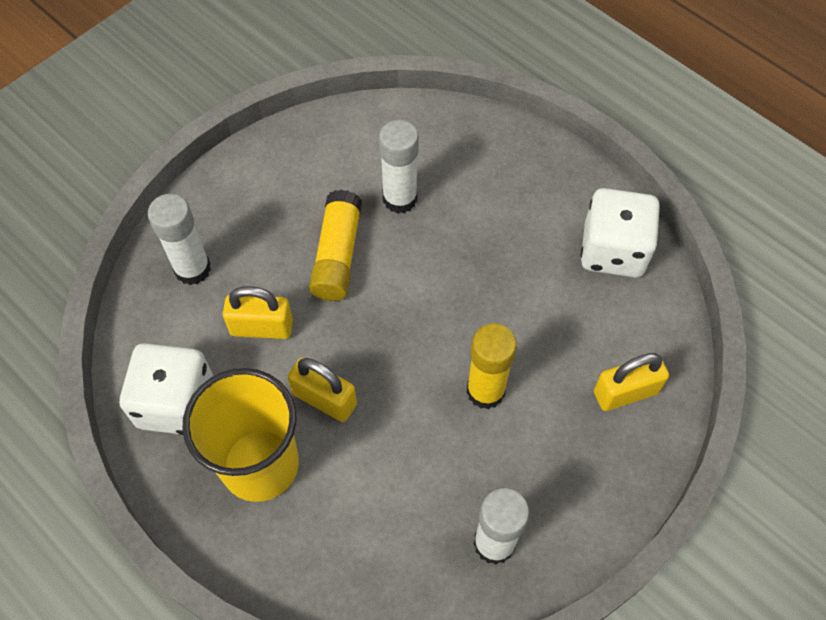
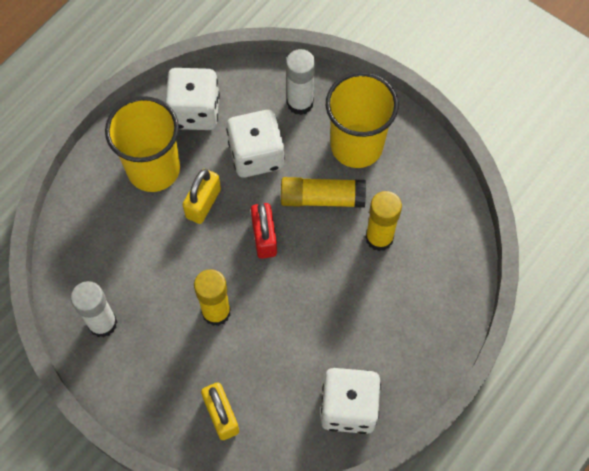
camera: 85 degrees right, 5 degrees up
(261, 327) = (256, 155): yellow padlock -> white dice
(269, 210) = (356, 145): none -> yellow cup
(384, 326) = (264, 237): none -> red padlock
(400, 199) = (379, 238): white glue stick -> yellow glue stick

